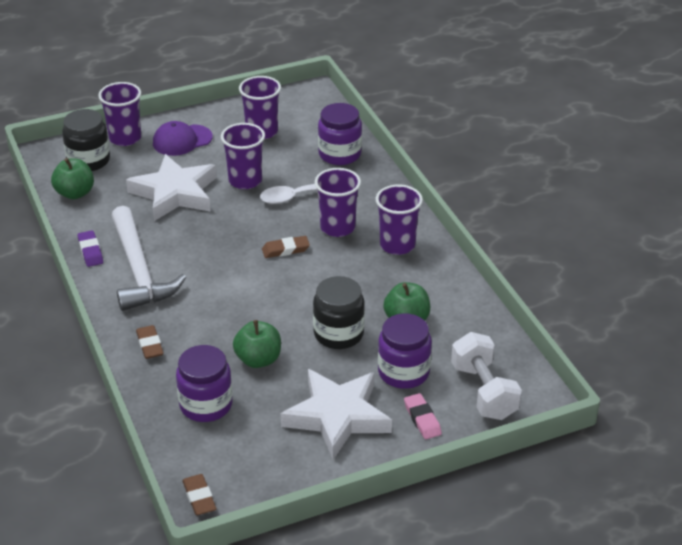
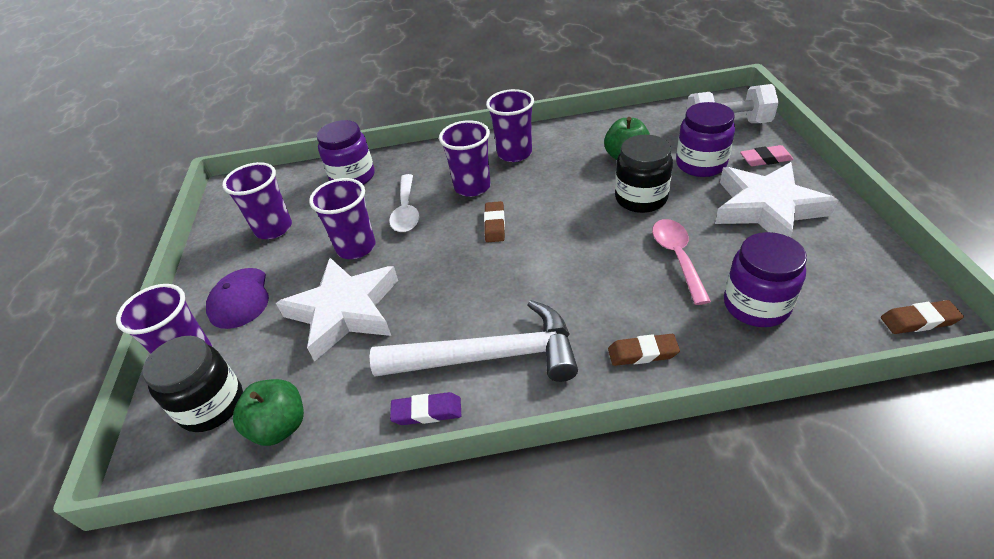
camera: 70 degrees left, 5 degrees up
(258, 359) = (677, 257): green apple -> pink spoon

